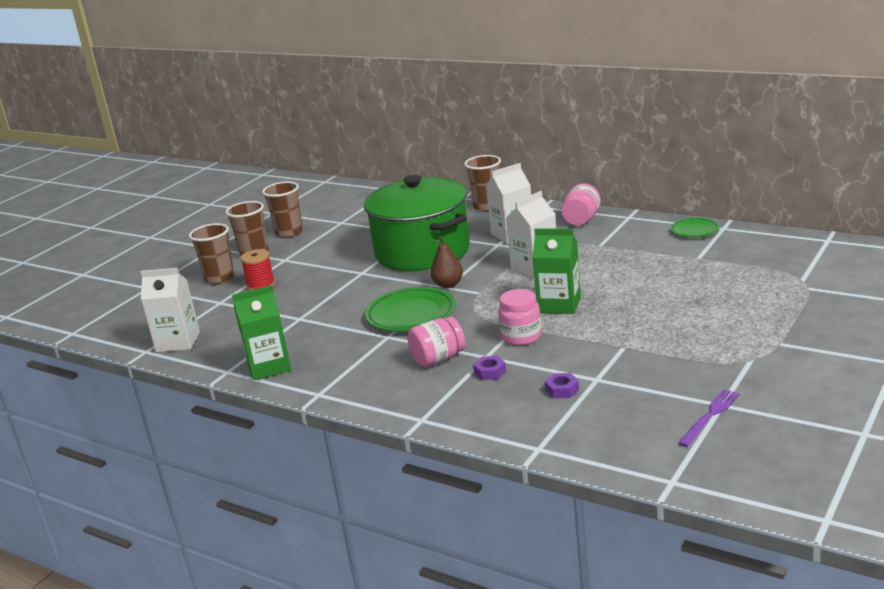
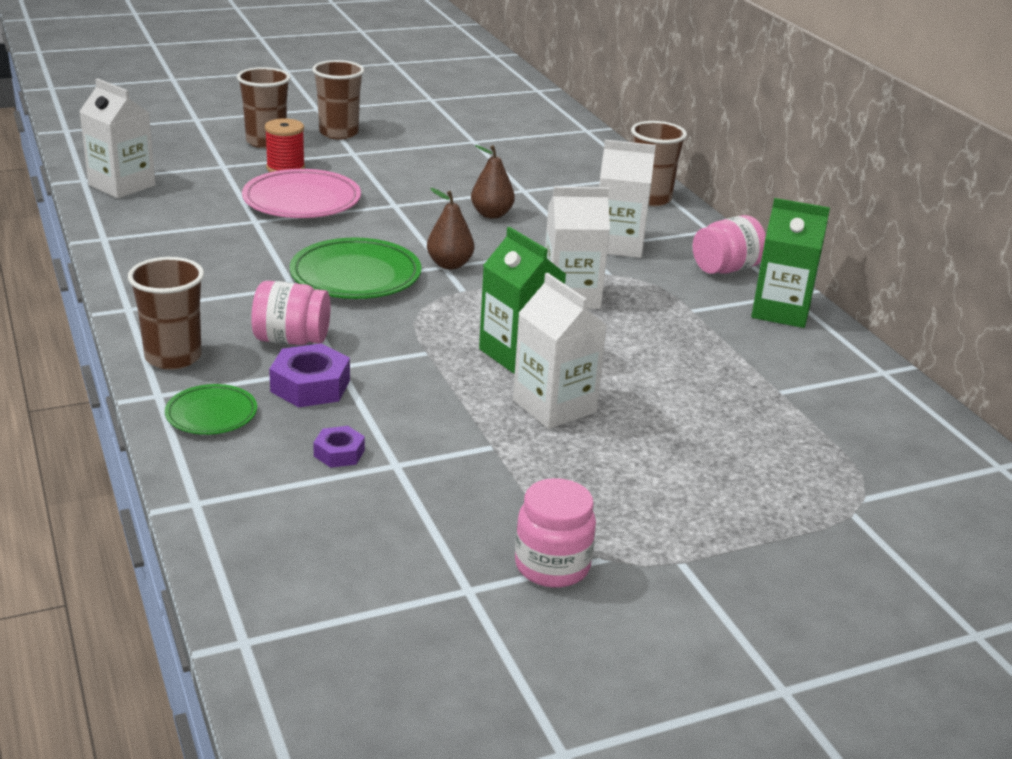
camera: 30 degrees right, 5 degrees up
(269, 366) = (142, 254): green carton -> green carton (781, 311)
(289, 233) = (407, 127): brown cup -> brown cup (173, 357)
(305, 296) = (302, 201): none -> pink plate
(422, 252) = (491, 214): green pot -> brown pear
(490, 372) = (310, 386): purple nut -> purple nut, size x1.70
(521, 337) = (412, 366): pink jar -> pink jar (552, 566)
(618, 316) = (554, 406): none -> white carton
(694, 231) = (839, 355): green plate -> green plate (211, 414)
(710, 416) = (429, 594): purple fork -> none

